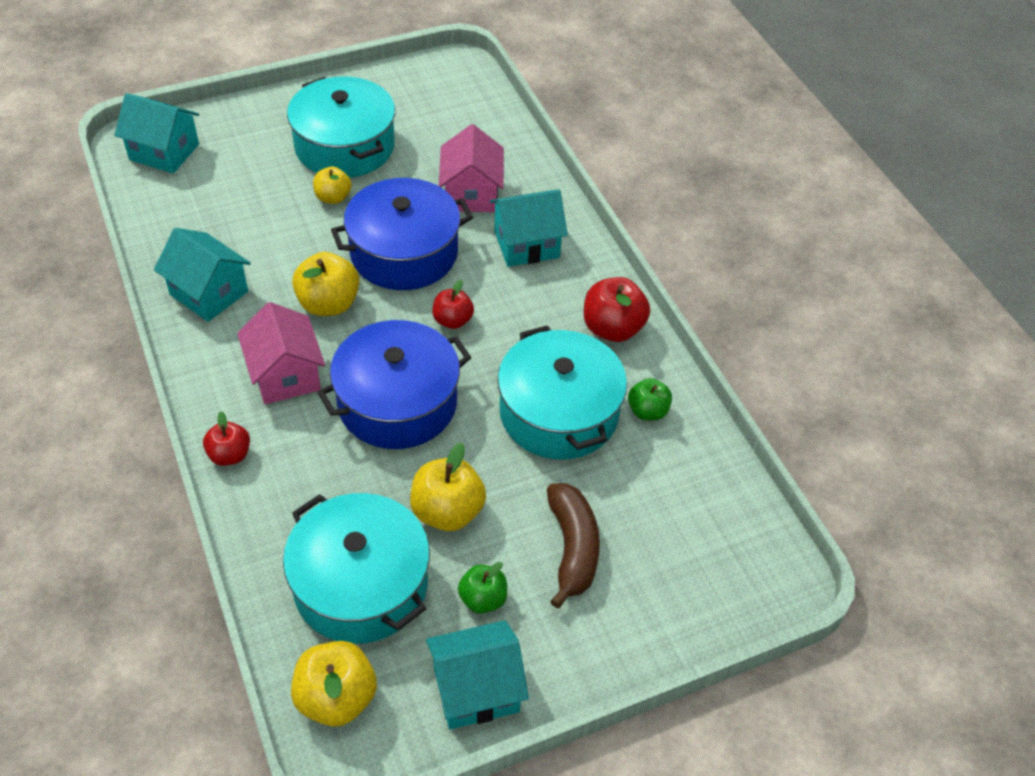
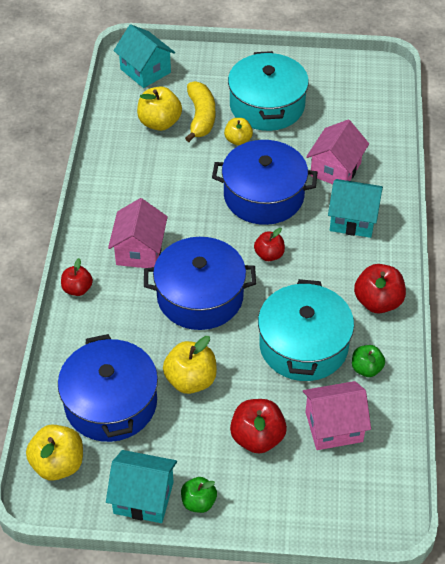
camera: 30 degrees right, 0 degrees up
(209, 293) = (121, 178): turquoise house -> none
(269, 185) = (201, 117): none -> yellow banana
(328, 304) = (193, 213): yellow apple -> yellow apple (159, 123)
(361, 585) = (110, 403): turquoise pot -> blue pot
(483, 599) = (180, 444): green apple -> green apple (198, 502)
(572, 548) = (257, 438): brown banana -> red apple
(653, 496) = (333, 427): none -> pink house

